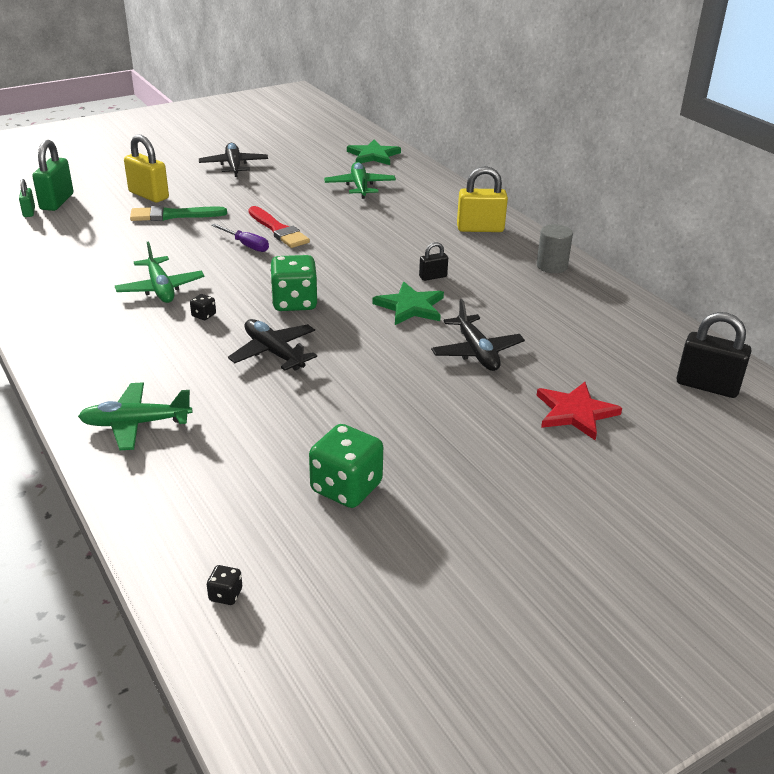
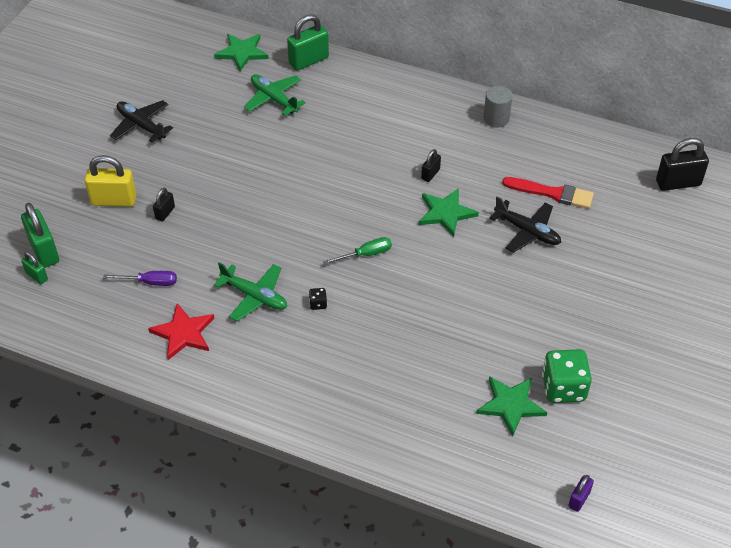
camera: 35 degrees left, 15 degrees up
(135, 424) = (389, 422): green plane -> none
(173, 215) = (165, 213): green brush -> black padlock
(225, 595) = (579, 499): black dice -> purple padlock
(246, 245) = (263, 215): purple screwdriver -> purple screwdriver (150, 282)
(270, 472) = (511, 405): none -> green star
(274, 352) = (404, 309): black plane -> none
(278, 230) = (267, 184): red brush -> red brush (552, 193)
(294, 302) = (365, 254): green dice -> green screwdriver
(422, 176) = (308, 60): none -> green padlock
(480, 229) = (411, 103): yellow padlock -> none
(575, 412) = (628, 249): red star -> red star (183, 333)

